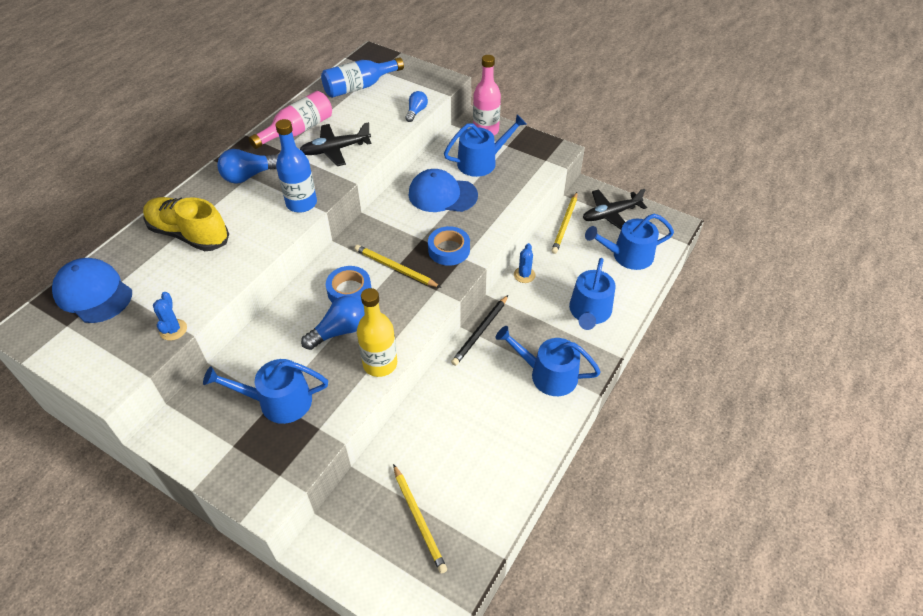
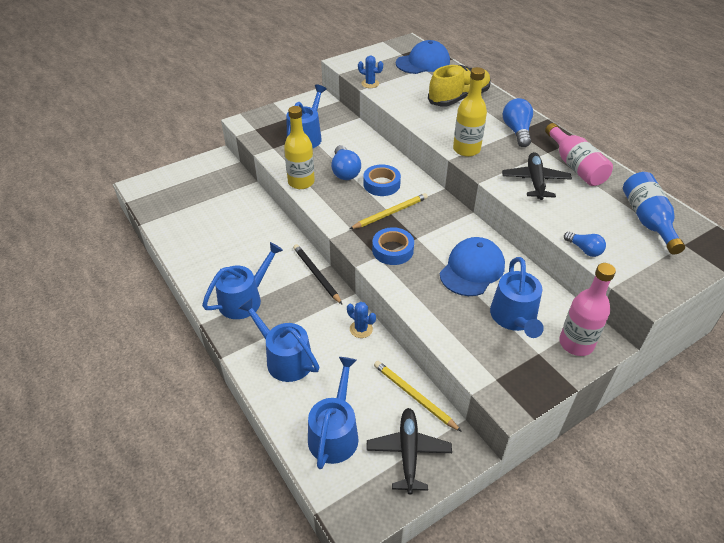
camera: 115 degrees right, 5 degrees down
(301, 203) = (466, 149): blue bottle -> yellow bottle
(419, 519) = (197, 198): yellow pencil -> none

